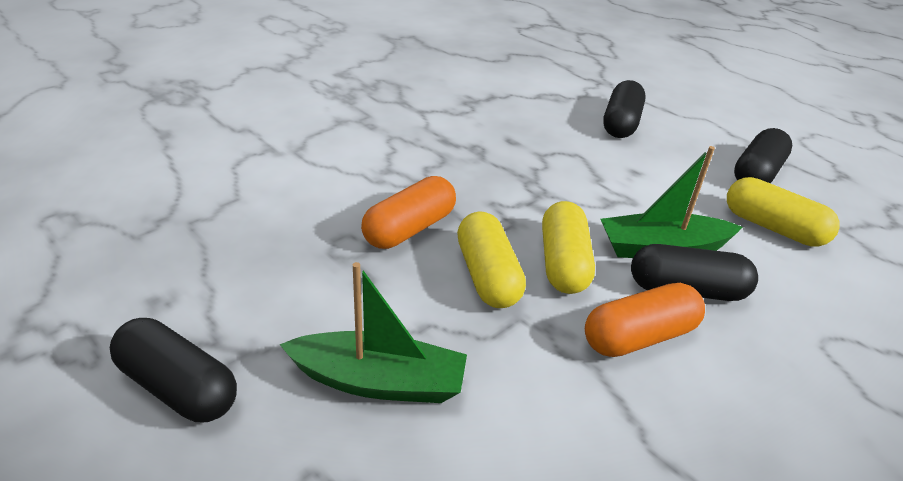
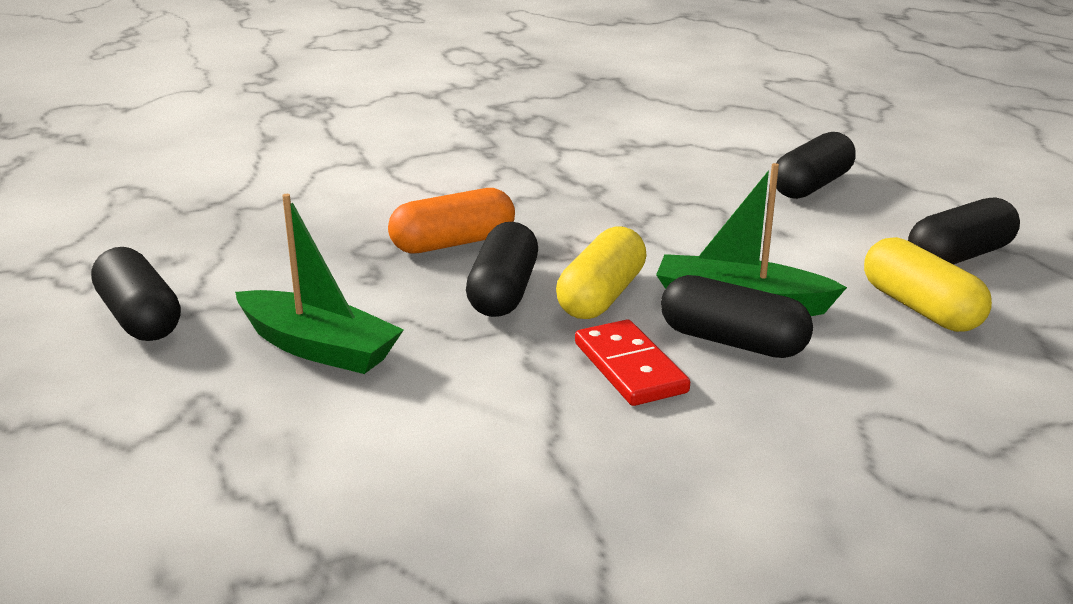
camera: 25 degrees right, 10 degrees down
(487, 275) = (503, 292): yellow capsule -> black capsule
(639, 337) = (629, 368): orange capsule -> red domino

